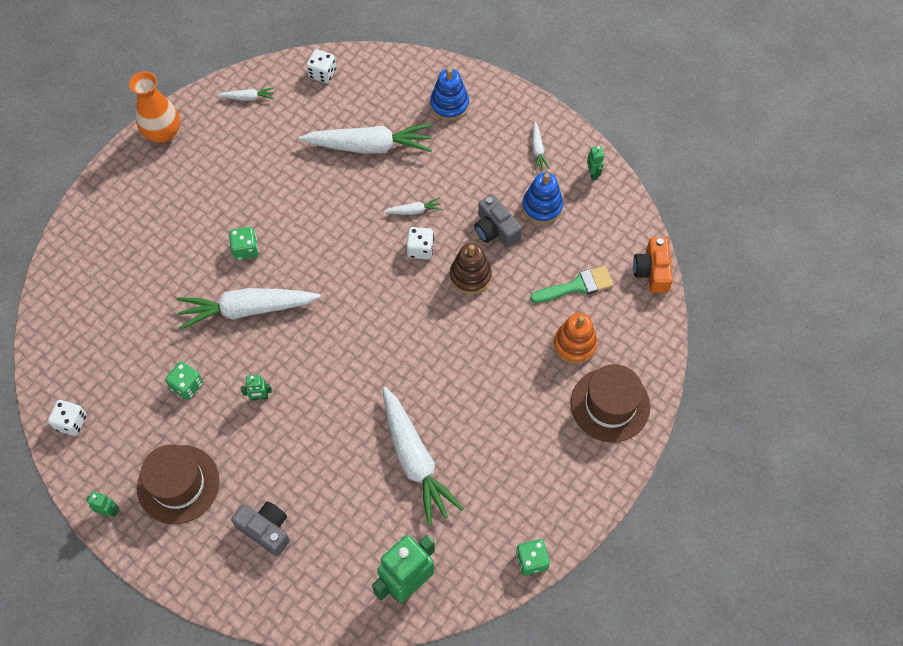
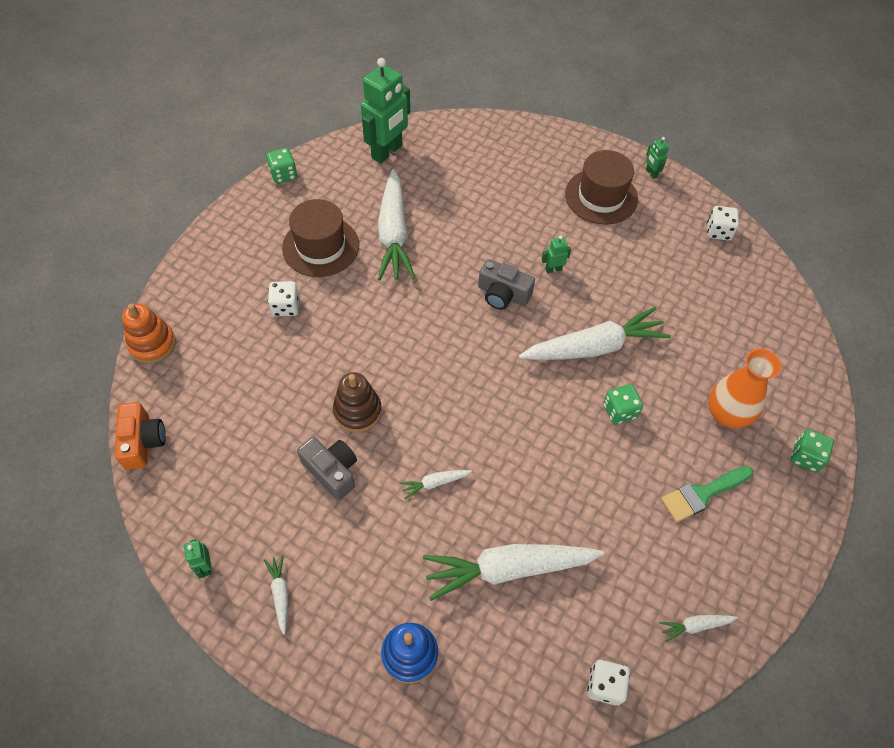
camera: 170 degrees right, 5 degrees down
(109, 511) = (651, 173): green robot -> green robot turned 60 degrees clockwise
(163, 133) = (783, 552): orange vase -> orange vase (727, 414)
(187, 385) = (626, 271): green dice -> green dice (805, 457)
(266, 529) = (514, 174): grey camera -> grey camera (503, 294)
(415, 460) = (394, 234): white carrot -> white carrot turned 150 degrees counterclockwise
(420, 249) = (419, 435): white dice -> white dice (286, 307)
(542, 207) = (274, 509): blue stacking toy -> none
(574, 344) = (239, 351): orange stacking toy -> orange stacking toy (152, 344)
(577, 286) = (234, 414): green brush -> green brush (702, 494)
(610, 405) = (205, 298): brown hat -> brown hat (321, 246)

